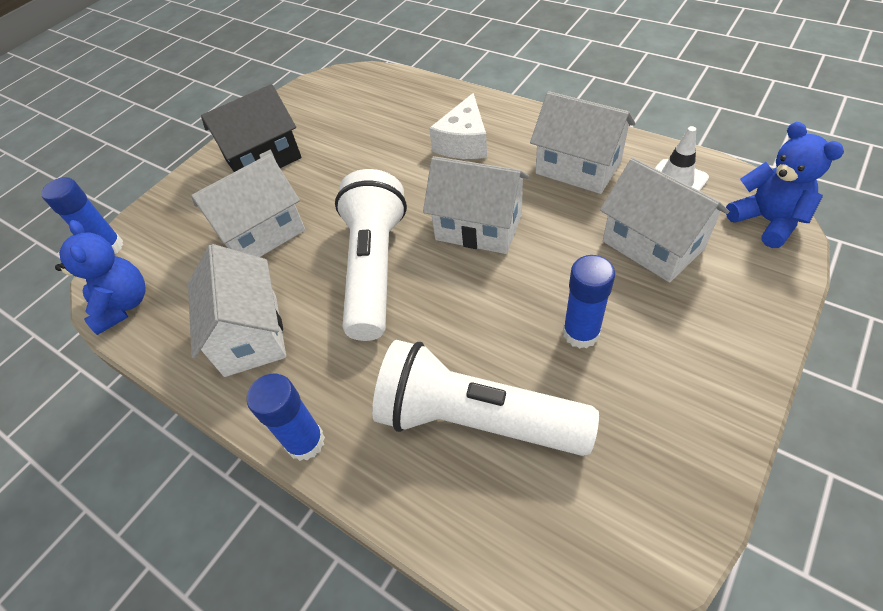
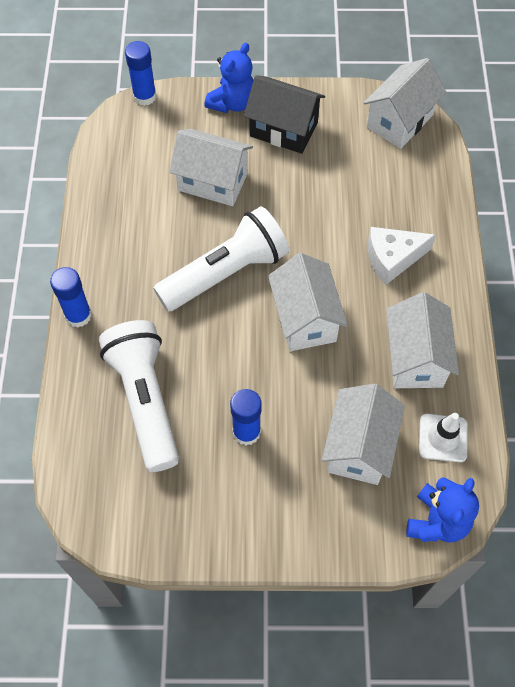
camera: 50 degrees right, 10 degrees up
(123, 305) = (108, 144): blue teddy bear -> blue teddy bear (232, 103)
(251, 334) = (130, 234): white house -> white house (400, 121)

